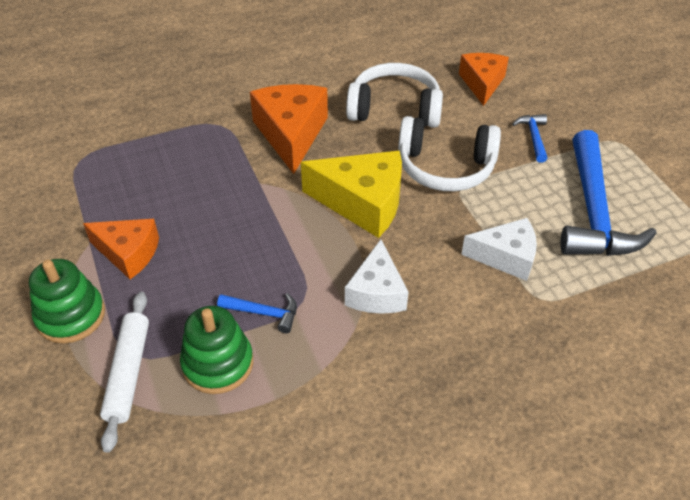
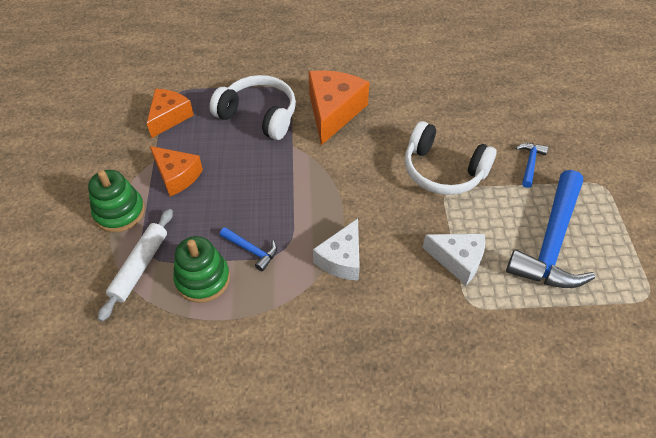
camera: 20 degrees right, 5 degrees up
(362, 203) = (363, 183): yellow cheese -> none
(394, 109) = (424, 110): white headphones -> white headphones (259, 115)
(482, 83) = (507, 105): orange cheese -> orange cheese (169, 117)

